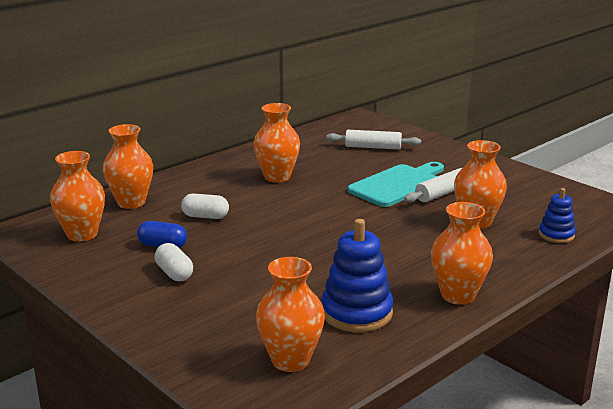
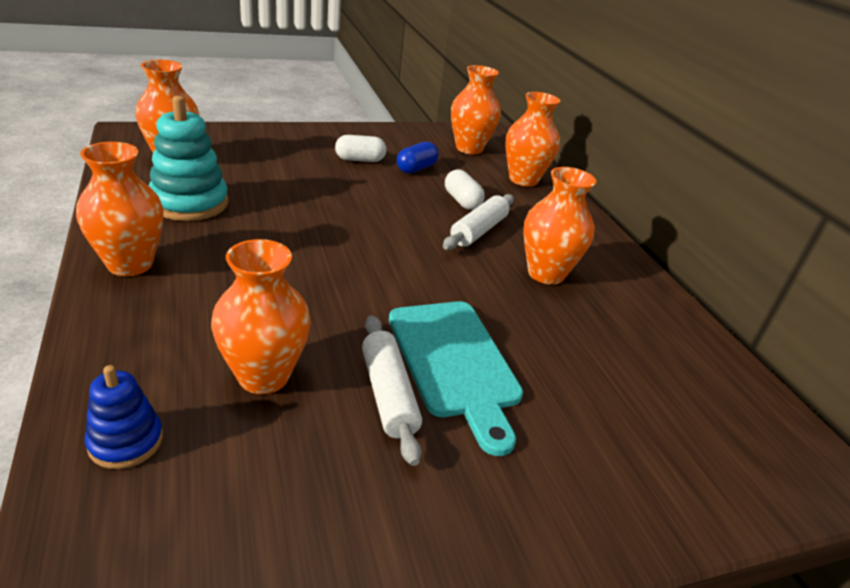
camera: 110 degrees right, 10 degrees up
(205, 216) = (462, 201): white capsule -> white capsule turned 60 degrees counterclockwise
(356, 313) = (189, 203): blue stacking toy -> turquoise stacking toy
(373, 147) = (637, 412): white rolling pin -> white rolling pin (479, 231)

